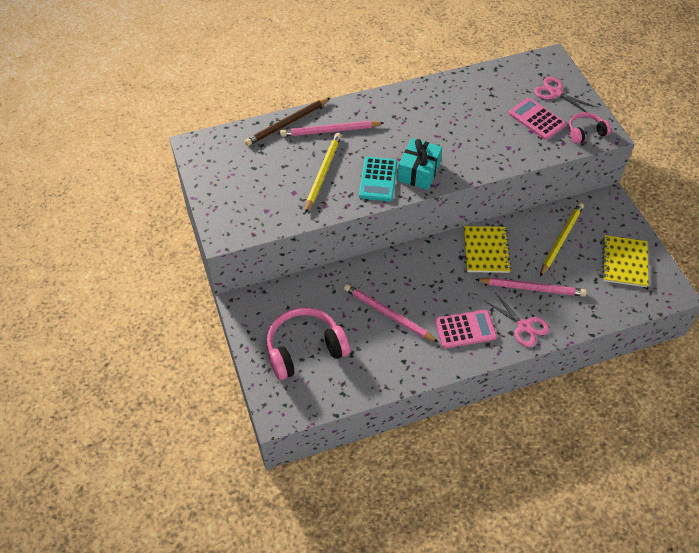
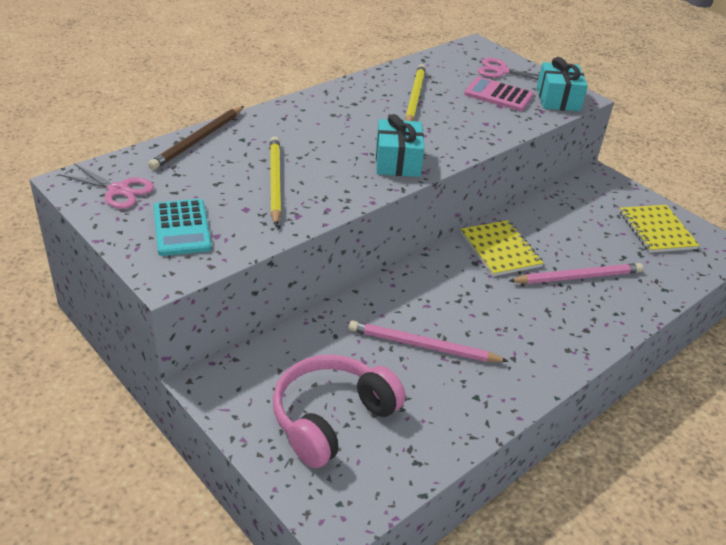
camera: 25 degrees left, 15 degrees down
(330, 131) = (260, 139): pink pencil -> none
(378, 179) = (351, 177): turquoise calculator -> turquoise calculator (182, 228)
(465, 329) = (530, 339): pink calculator -> none
(524, 326) = (596, 319): pink scissors -> pink scissors (118, 190)
(561, 239) = (575, 222): yellow pencil -> yellow pencil (414, 97)
(585, 132) = (558, 99): pink headphones -> turquoise gift

